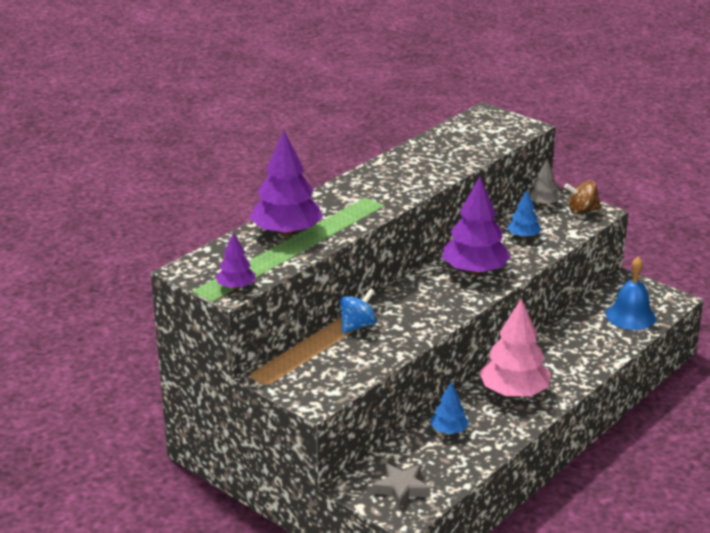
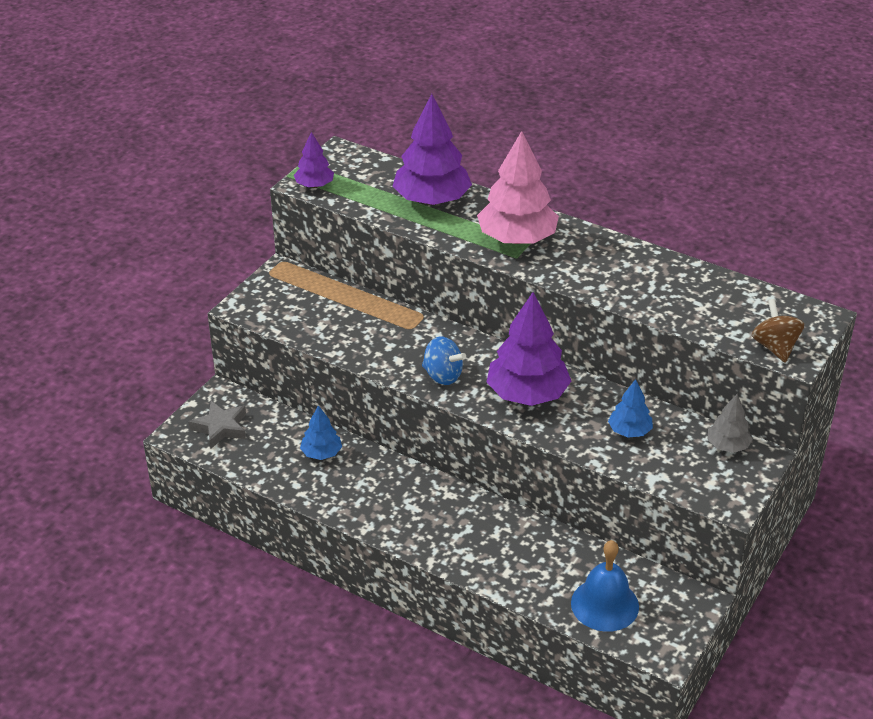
camera: 80 degrees right, 10 degrees up
(357, 326) = (384, 318): blue spinning top -> blue spinning top (442, 376)
(514, 392) = (403, 500): pink tree -> pink tree (517, 239)
(581, 210) = (726, 484): brown spinning top -> brown spinning top (775, 347)

